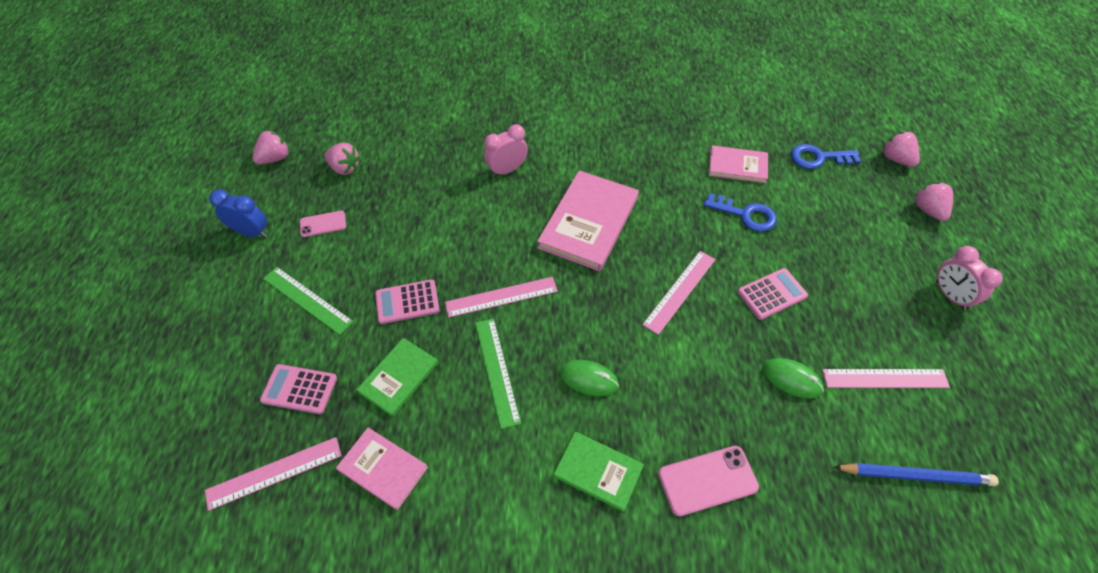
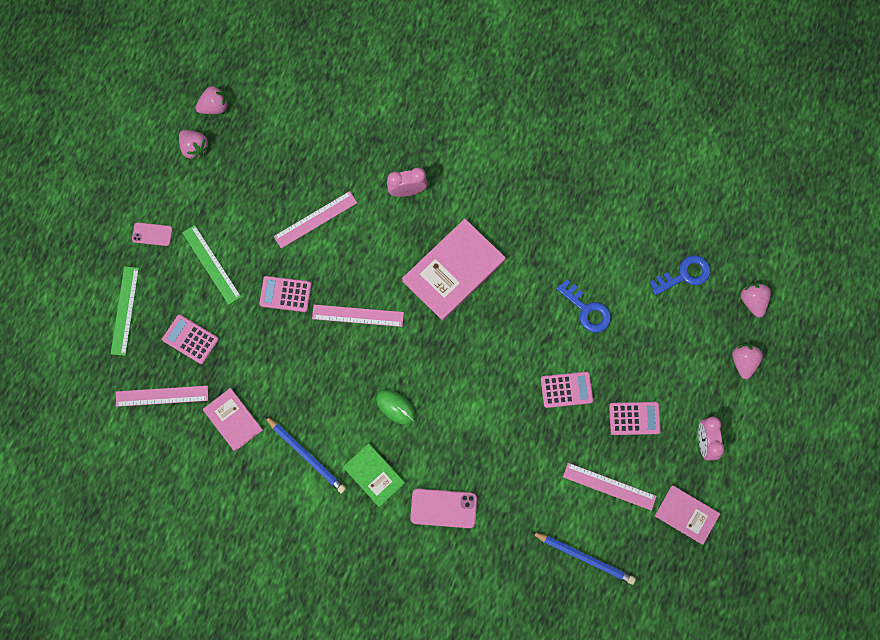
camera: 20 degrees right, 20 degrees up
(251, 232) = (181, 182): blue clock -> none
(323, 224) = (239, 194): pink phone -> pink phone (152, 234)
(345, 168) = (270, 139): pink strawberry -> pink strawberry (194, 148)
(399, 378) = (262, 356): green book -> none
(497, 371) = (332, 376): green ruler -> green ruler (125, 310)
(498, 479) = (306, 455): none -> blue pencil
(679, 291) = (496, 361): pink ruler -> pink ruler (315, 219)
(737, 166) = (608, 258): pink book -> pink book (686, 514)
(791, 379) = (541, 461): green mouse -> none
(818, 158) = (684, 275): blue key -> blue key turned 135 degrees clockwise
(861, 298) = (634, 418): none -> pink calculator

